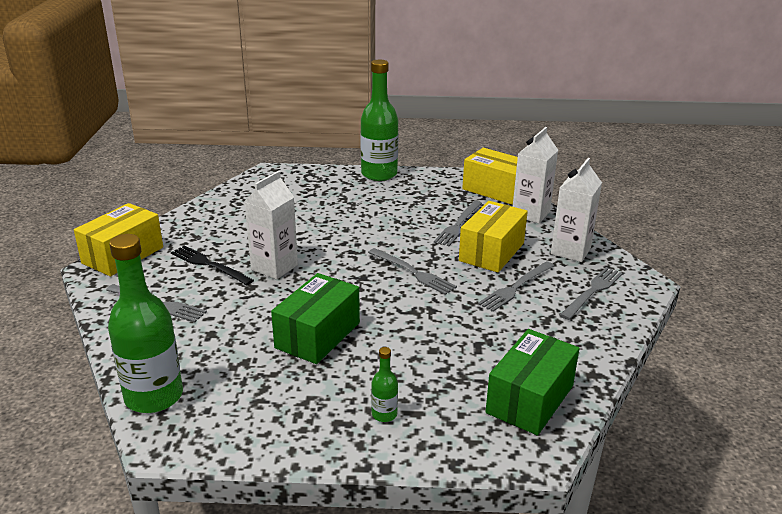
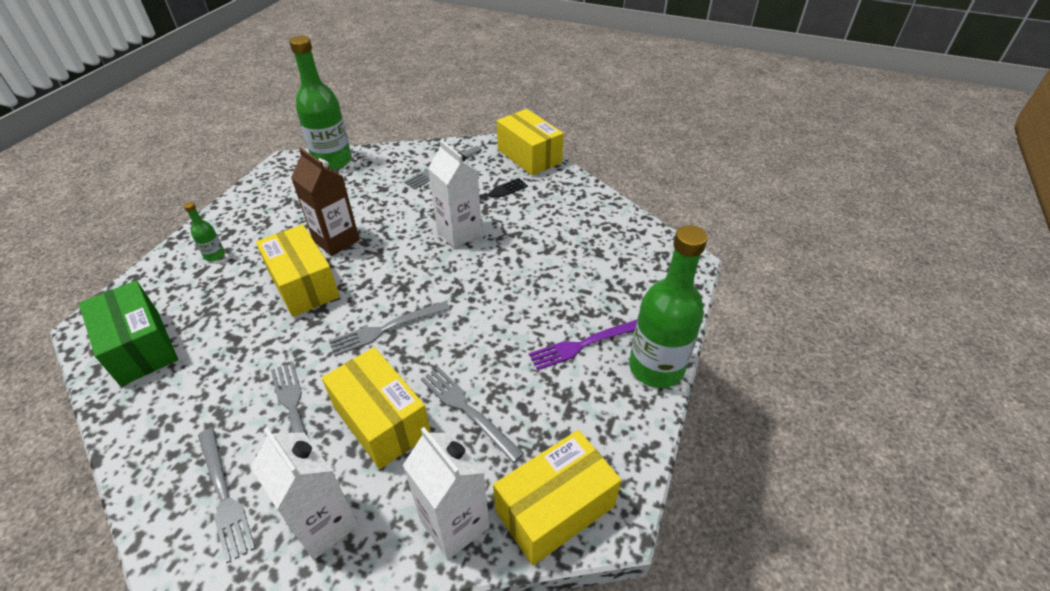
camera: 110 degrees right, 15 degrees up
(317, 335) = (336, 240): green box -> brown carton
(375, 196) = (584, 344): none -> purple fork
(391, 332) = (303, 284): none -> yellow box

